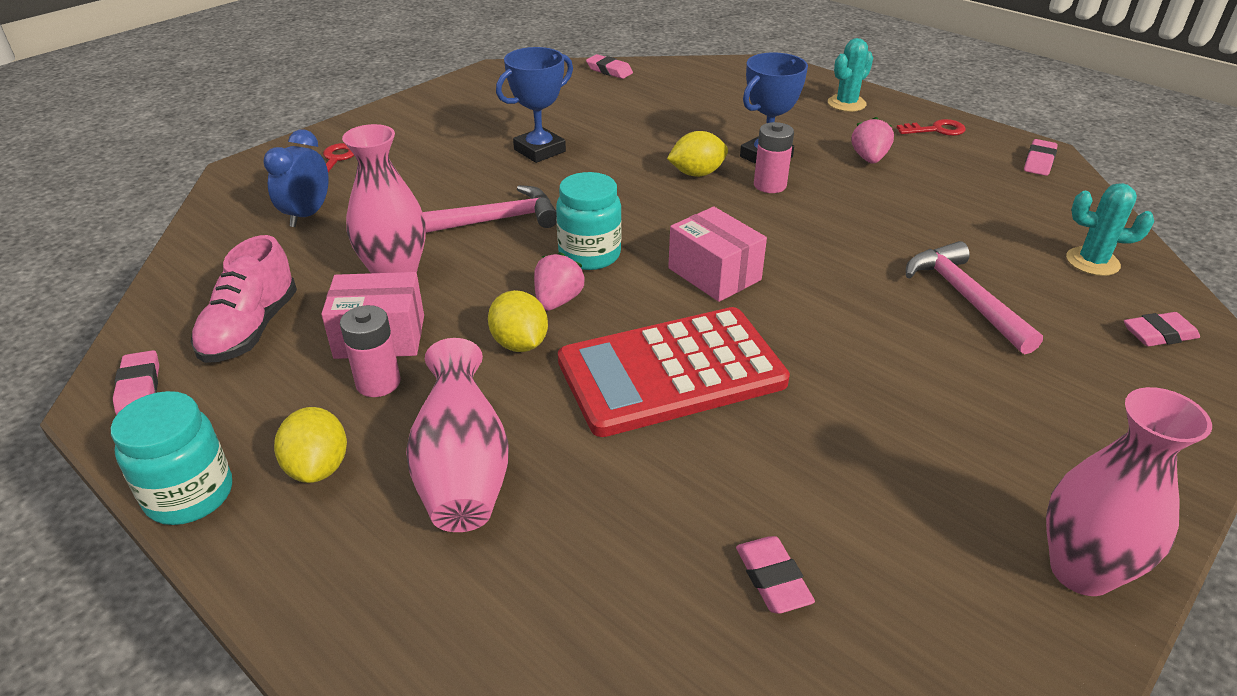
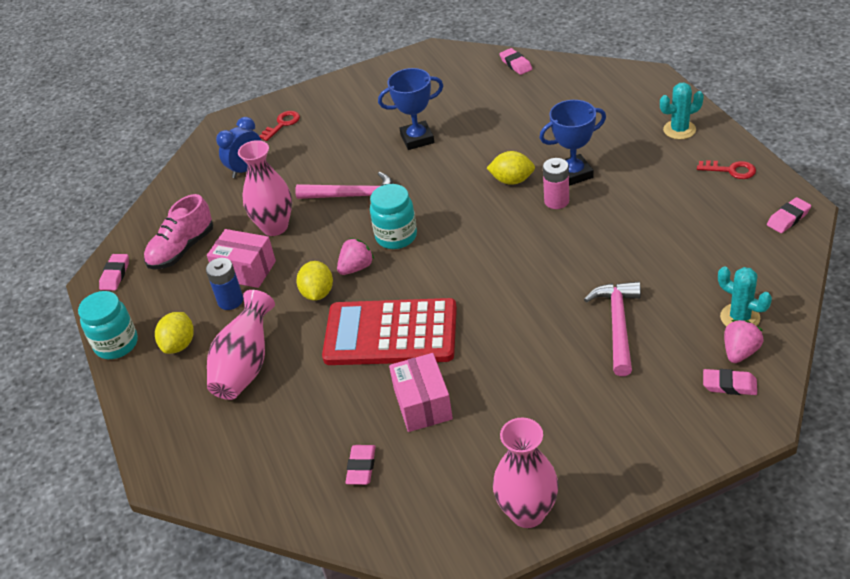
camera: 30 degrees right, 5 degrees up
(378, 383) = (230, 301): pink battery -> blue battery
(714, 274) = (464, 269): pink box -> pink box (423, 404)
(869, 159) = (651, 190): pink strawberry -> pink strawberry (740, 352)

